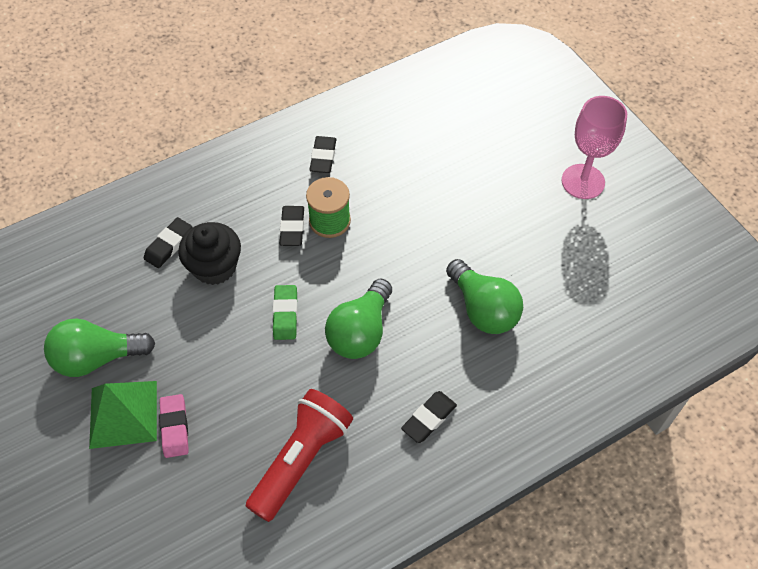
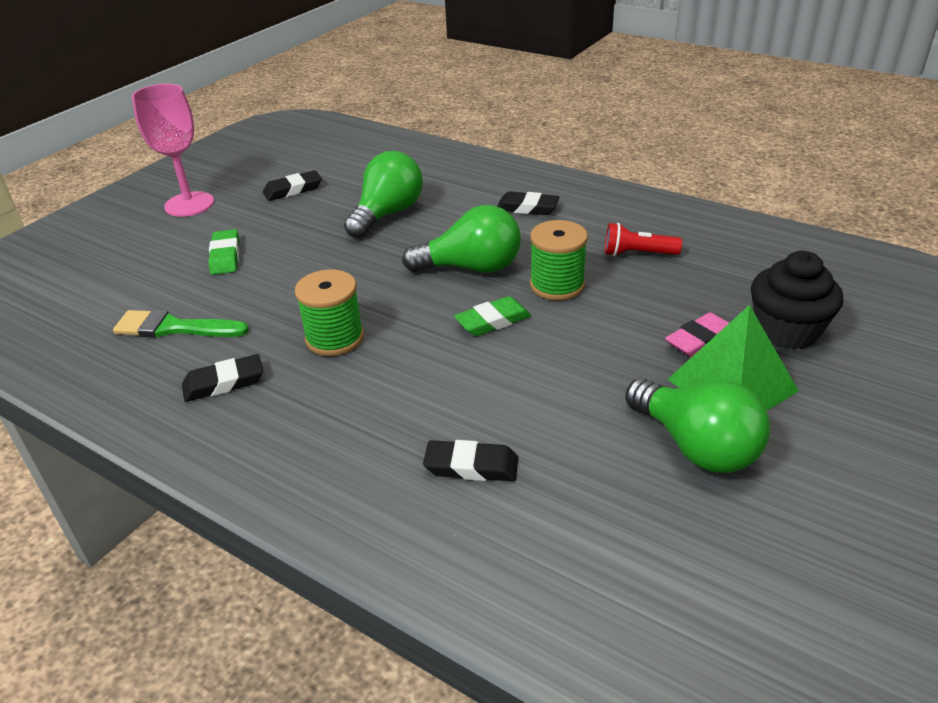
camera: 115 degrees left, 20 degrees down
(214, 267) = (473, 404): black cupcake -> black cupcake (786, 331)
(292, 228) = (365, 363): black eraser -> black eraser (293, 190)
(299, 376) = (557, 285): none -> green spool
(301, 459) = (637, 254): red flashlight -> red flashlight, size x0.53
(400, 144) = (174, 328): none -> green brush
(478, 187) = (225, 256): none -> green eraser

